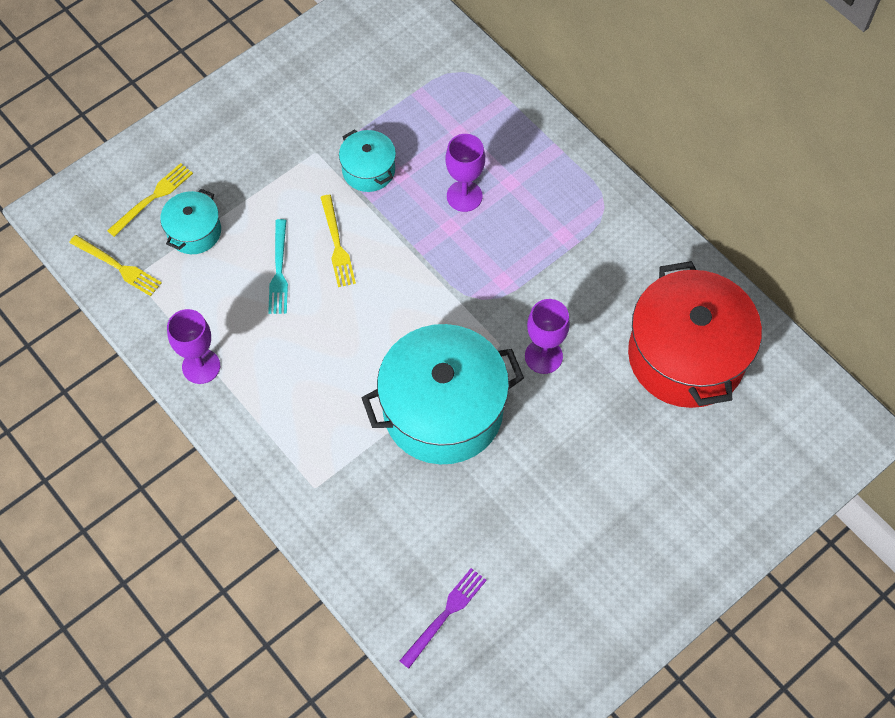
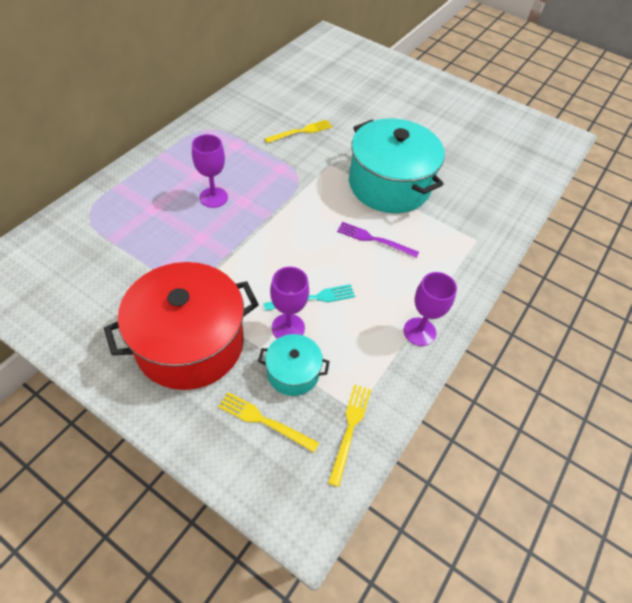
camera: 110 degrees left, 10 degrees down
(337, 244) = (277, 265): yellow fork -> yellow fork (301, 131)
(368, 170) = (199, 258): turquoise pot -> none
(445, 615) = (516, 166): purple fork -> purple fork (374, 239)
(543, 356) = (330, 145): purple goblet -> purple goblet (288, 328)
(686, 356) = (307, 90): red pot -> red pot (190, 343)

